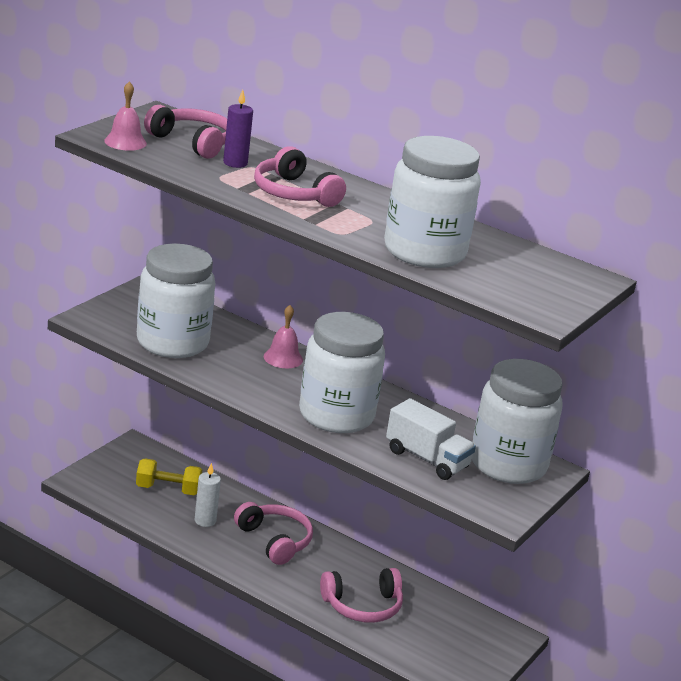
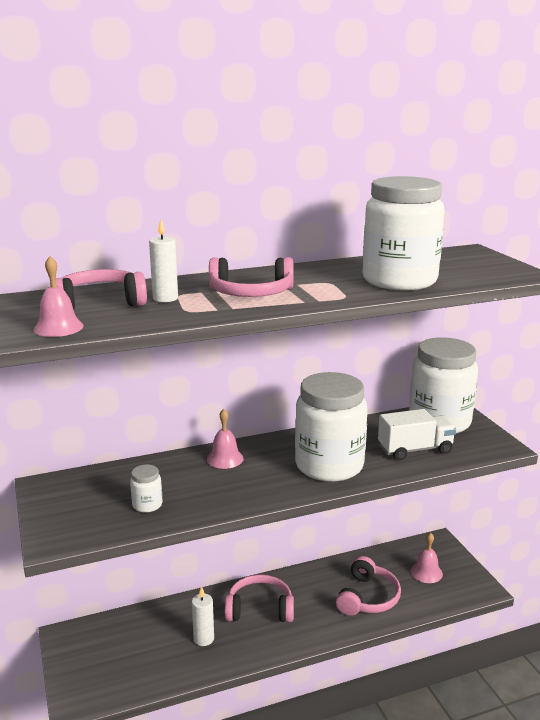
camera: 50 degrees left, 5 degrees down
(168, 489) = (143, 643): yellow dumbbell -> none
(172, 342) = (147, 505): white jar -> white jar, size x0.40
(235, 163) = (165, 298): purple candle -> white candle
(448, 638) = (426, 572): none -> pink bell

